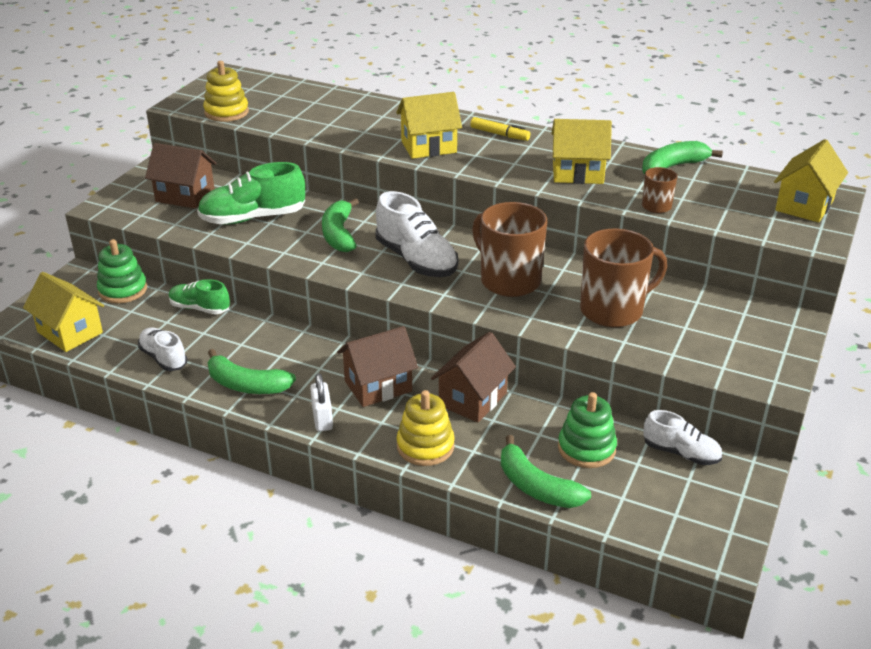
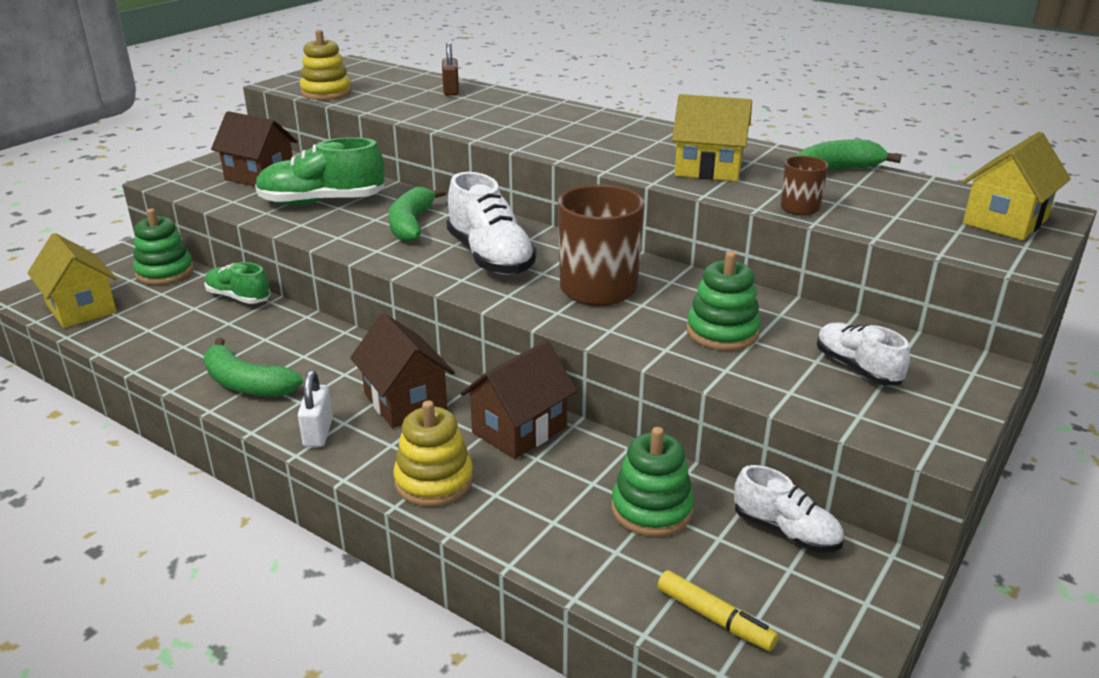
camera: 10 degrees right, 5 degrees down
(163, 358) = (168, 345): white shoe -> white shoe (857, 368)
(335, 102) = (451, 91): none -> brown padlock
(378, 386) = (405, 402): brown house -> brown house turned 75 degrees clockwise
(428, 147) = (536, 134): yellow house -> none
(499, 134) = (627, 128): yellow marker -> yellow marker (714, 618)
(536, 487) = (564, 552): green banana -> none
(613, 310) = (722, 332): brown mug -> green stacking toy

